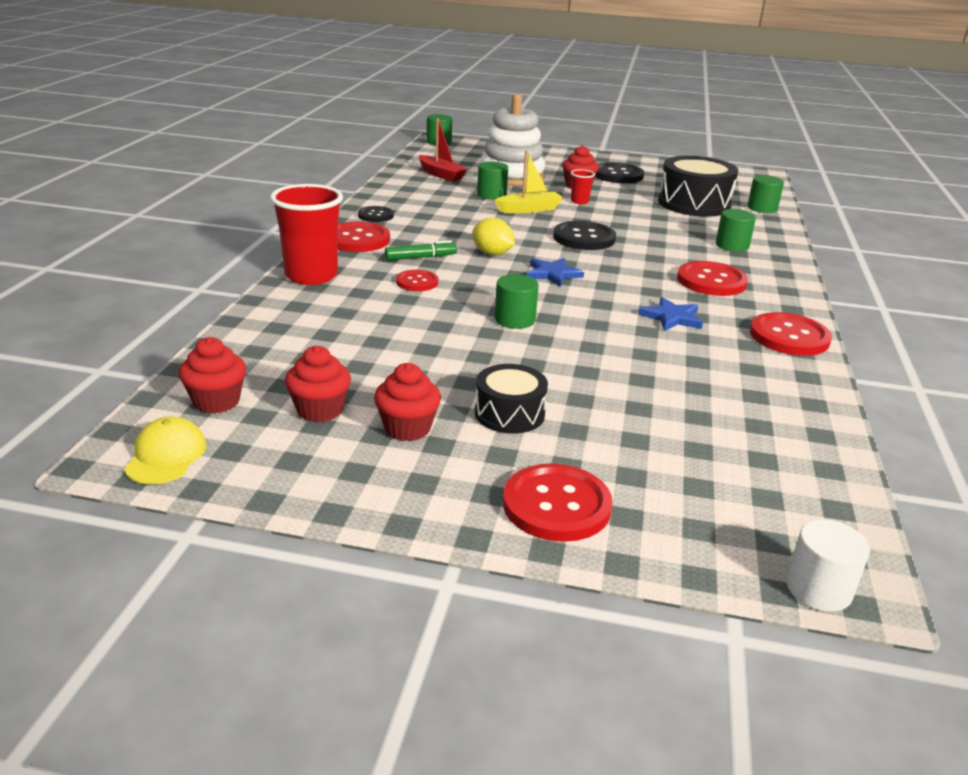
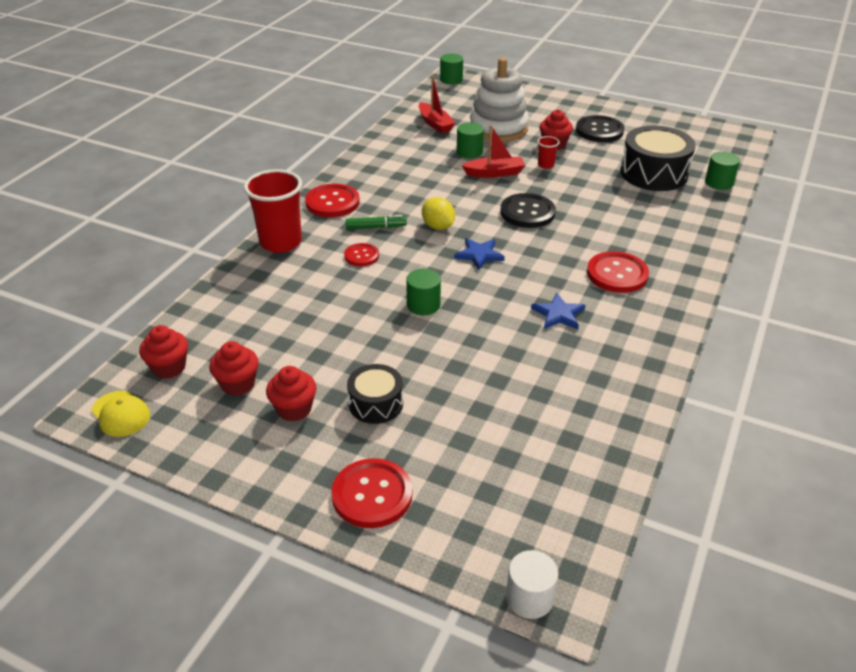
camera: 15 degrees right, 10 degrees up
(166, 456) = (120, 414): yellow cap -> yellow cap turned 120 degrees clockwise
(375, 215) = (358, 174): black button -> none
(529, 209) = (494, 173): yellow boat -> red boat
(732, 246) = (661, 231): green cylinder -> none
(789, 337) = (652, 346): red button -> none

